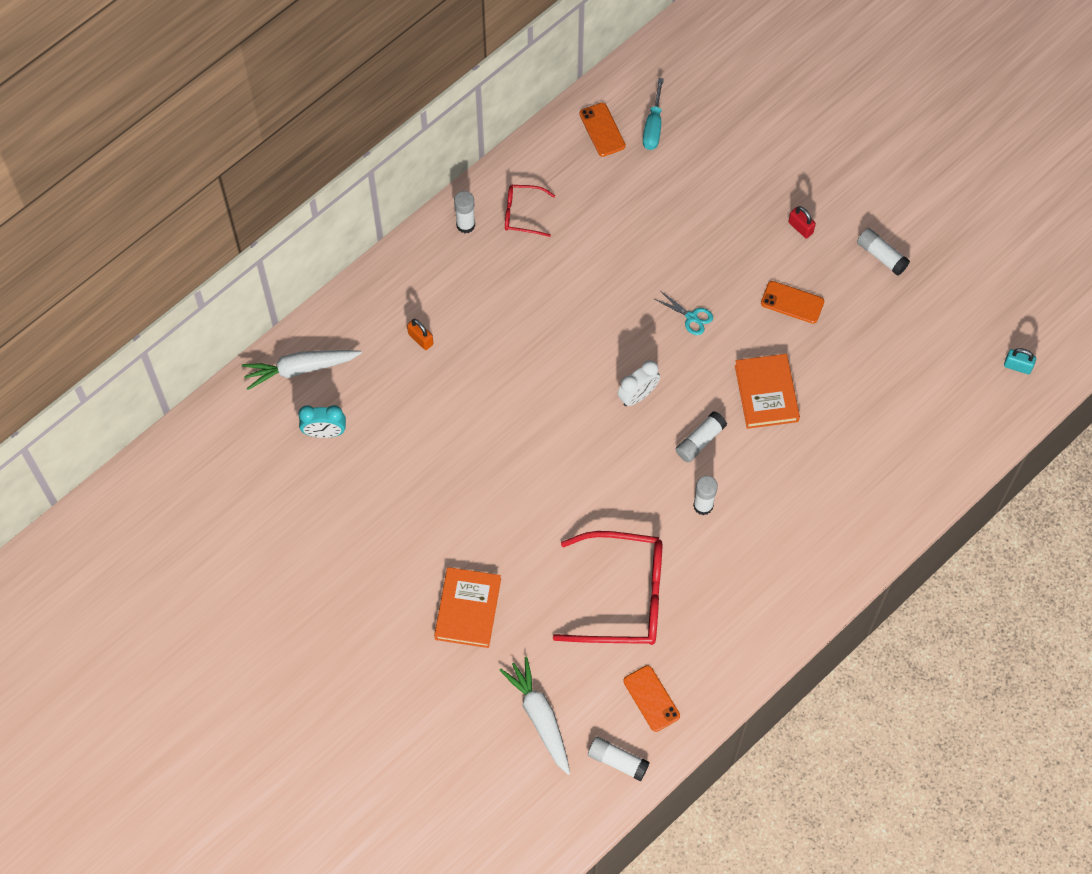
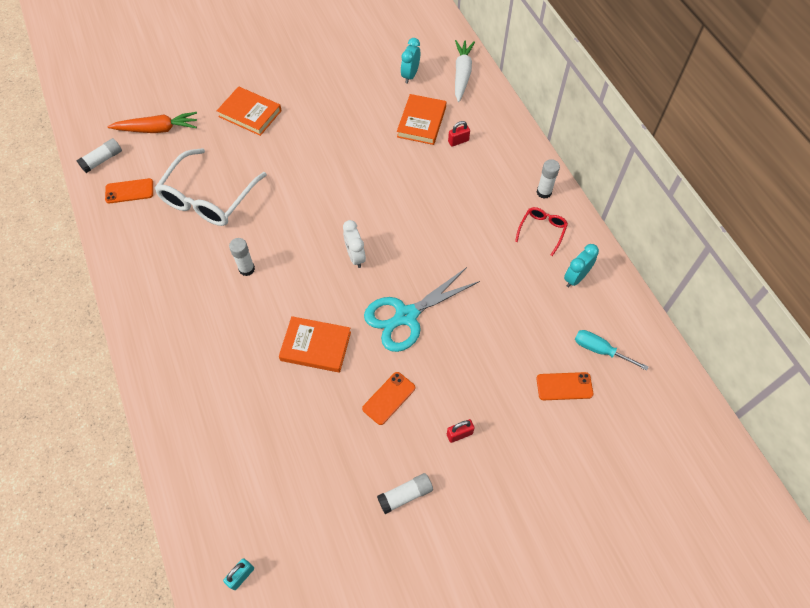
camera: 110 degrees right, 5 degrees down
(404, 391) = (421, 122): none -> orange book
(420, 339) = (458, 141): orange padlock -> red padlock
(540, 717) = (157, 129): white carrot -> orange carrot
(573, 167) = (575, 278): none -> turquoise clock
(602, 130) = (606, 310): orange phone -> orange phone (564, 386)
(622, 596) = (208, 198): red glasses -> white glasses
(691, 317) = (406, 316): turquoise scissors -> turquoise scissors, size x2.29
(700, 441) = (298, 285): white glue stick -> none

